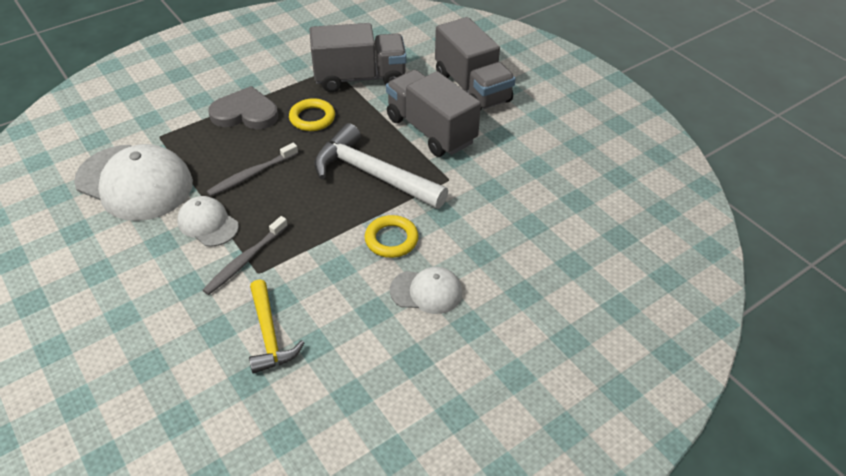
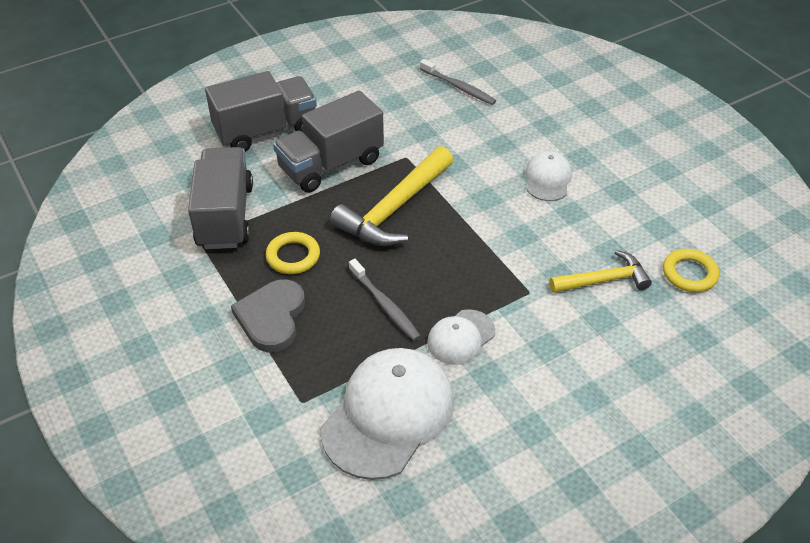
camera: 85 degrees left, 0 degrees up
(245, 260) = (513, 303): grey toothbrush -> grey toothbrush (458, 87)
(372, 174) = (394, 209): white hammer -> yellow hammer
(391, 239) = (486, 198): yellow ring -> yellow ring (689, 274)

